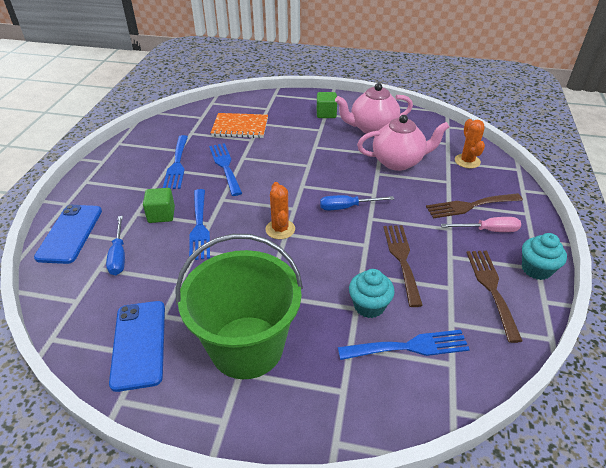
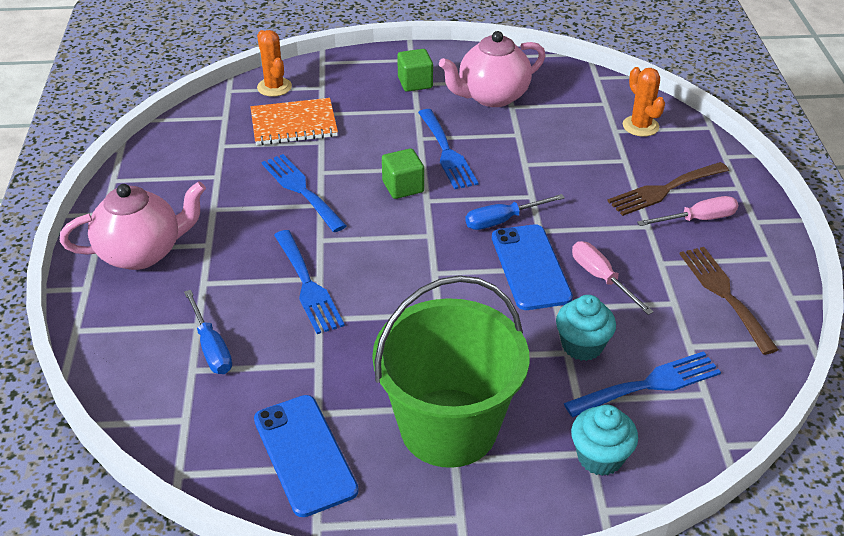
camera: 15 degrees left, 0 degrees up
(70, 233) = (119, 330): blue phone -> blue phone (530, 267)
(161, 215) = (242, 278): green cube -> green cube (403, 187)
(177, 164) = (226, 199): blue fork -> blue fork (447, 152)
(280, 229) = (424, 268): orange cactus -> orange cactus (274, 87)
(398, 162) = (547, 142): pink teapot -> pink teapot (142, 253)
(402, 259) = (601, 278): brown fork -> pink screwdriver
(536, 269) = (770, 259): turquoise cupcake -> turquoise cupcake (600, 457)

